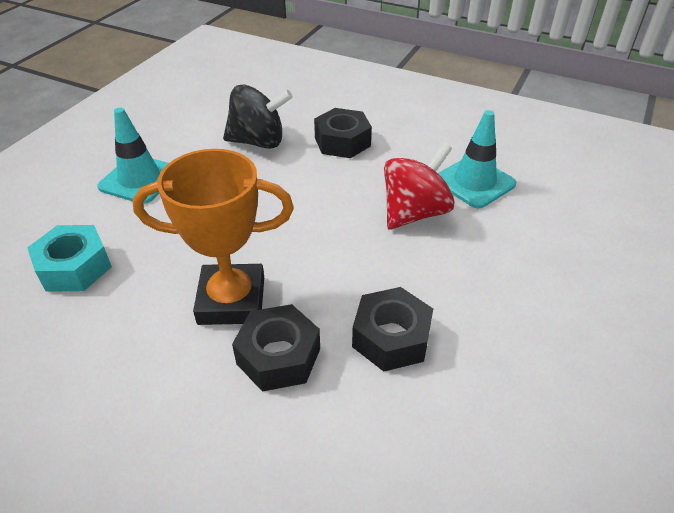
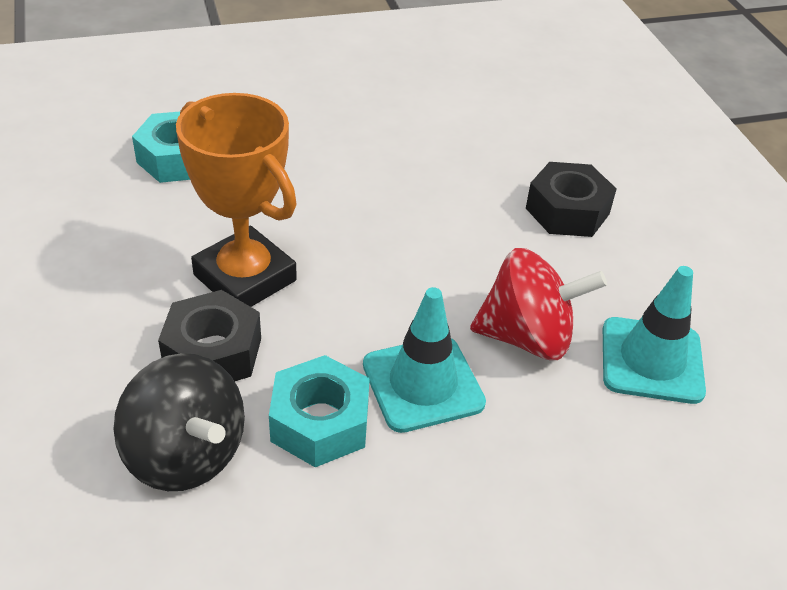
camera: 45 degrees right, 0 degrees up
(139, 179) = (324, 117): turquoise traffic cone -> turquoise traffic cone (423, 384)
(258, 142) = (480, 153): black spinning top -> black spinning top (186, 454)
(391, 337) = (320, 422): black nut -> turquoise nut

